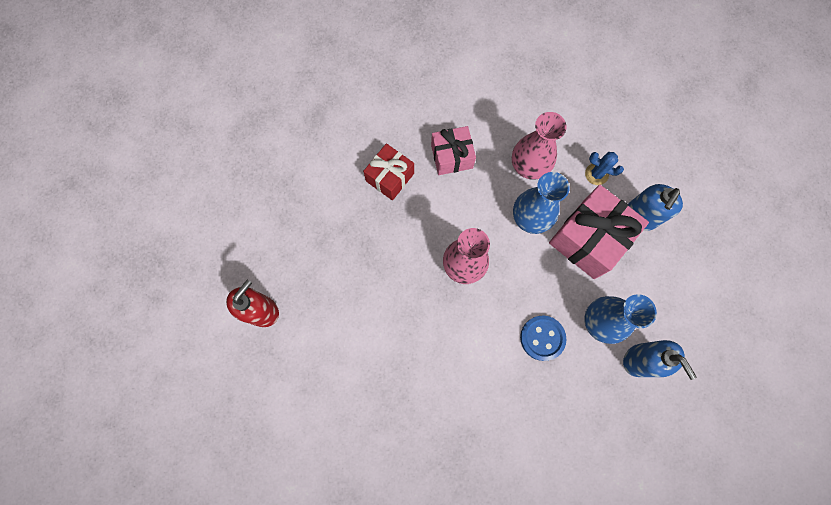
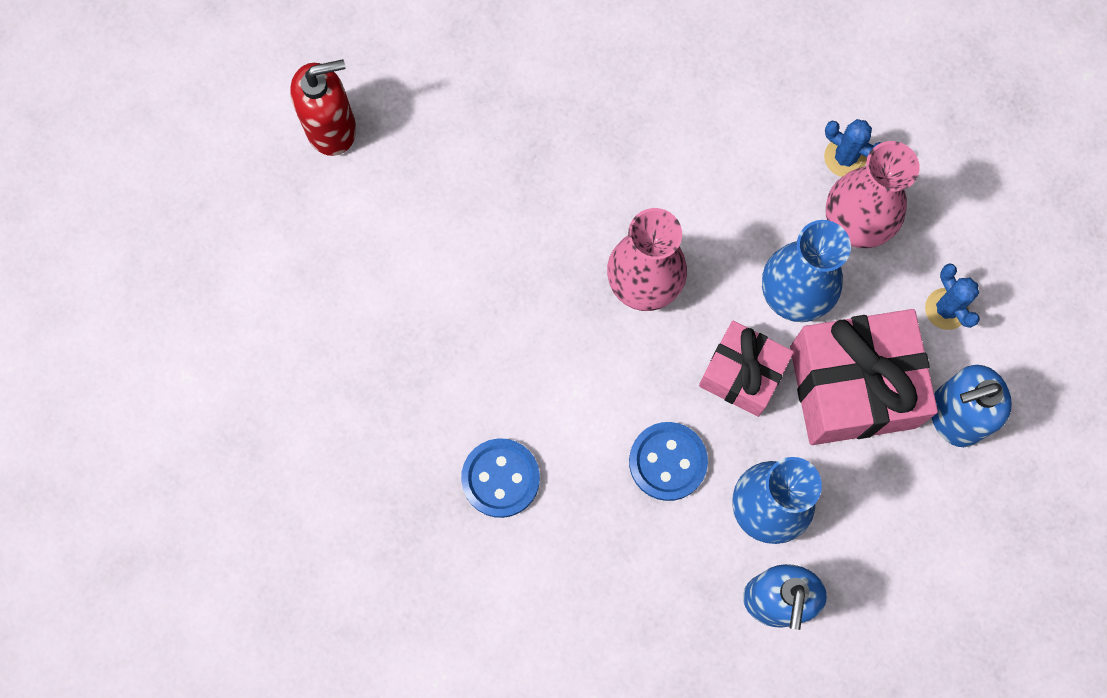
camera: 40 degrees right, 0 degrees up
(390, 177) = (647, 85): red gift -> none
(451, 156) = (758, 123): pink gift -> pink gift (742, 374)
(477, 409) = (500, 478): none -> blue button
(500, 143) = (845, 157): none -> blue cactus

